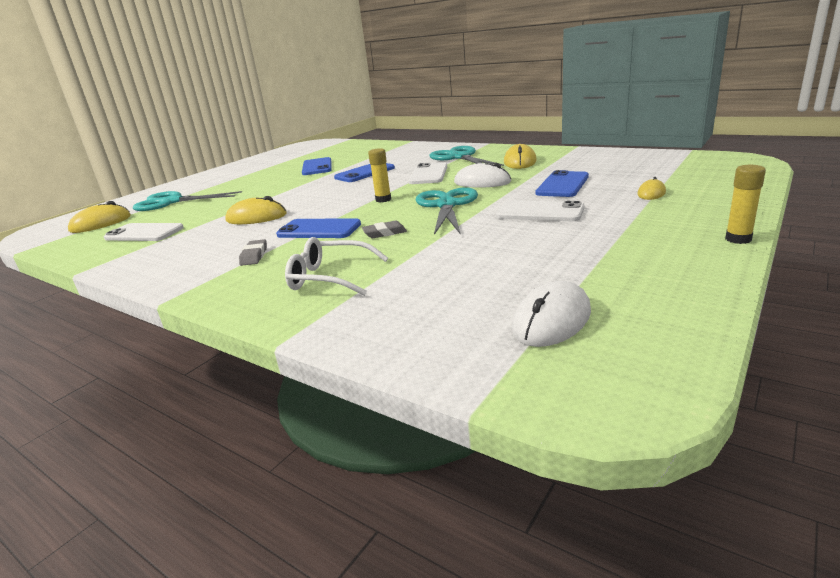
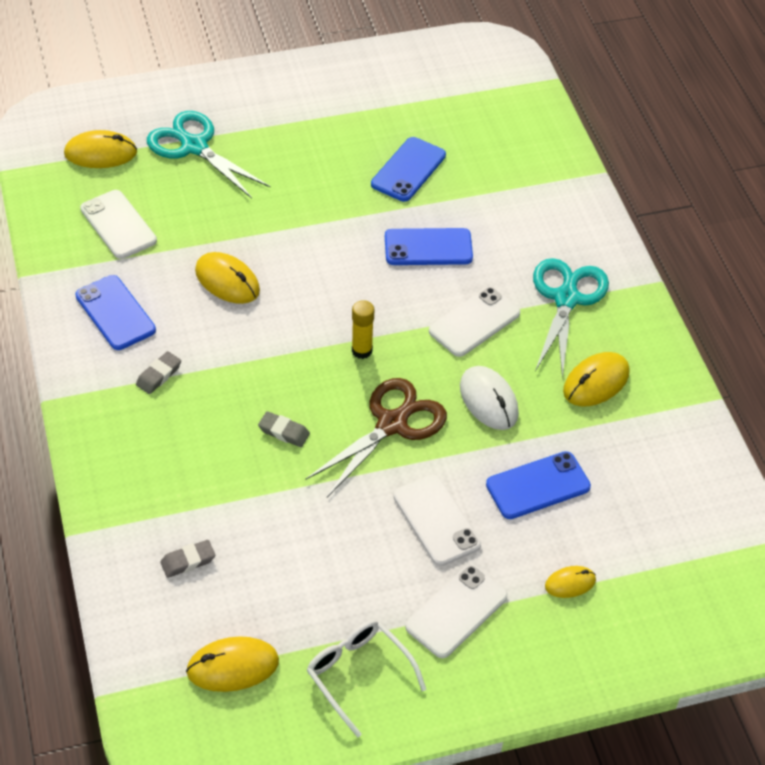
camera: 35 degrees right, 25 degrees up
(319, 230) = (247, 369): blue phone -> blue phone (115, 313)
(330, 277) = (174, 473): white glasses -> white glasses (359, 675)
(412, 300) = (188, 561): none -> grey eraser
(446, 205) = (392, 424): turquoise scissors -> brown scissors
(551, 320) = (233, 666): white mouse -> yellow mouse
(626, 225) = (456, 611): none -> white phone
(738, 239) = (486, 710): yellow glue stick -> none

